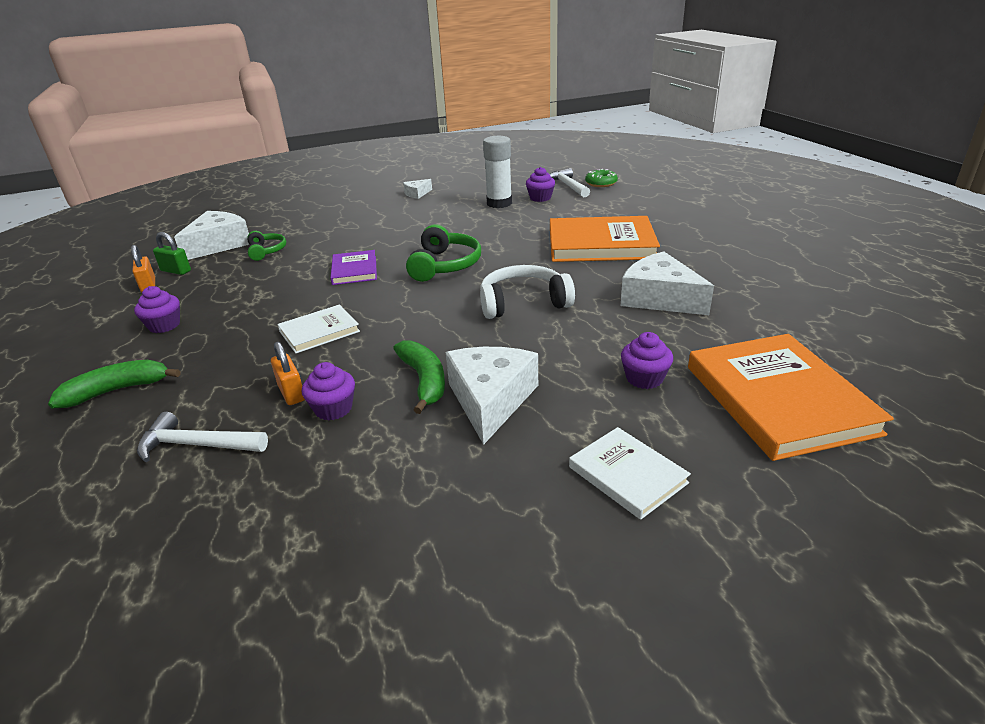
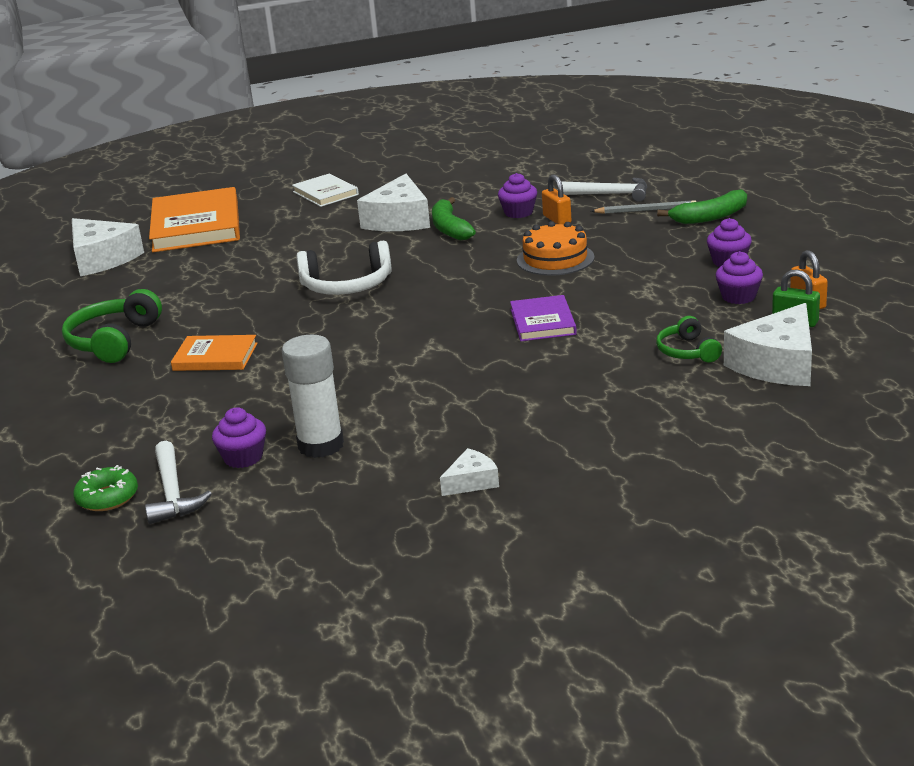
camera: 175 degrees left, 5 degrees down
(177, 406) = (646, 210): none -> grey pencil
(319, 331) = (555, 259): white book -> orange cake
(444, 265) = (426, 328): green headphones -> green headphones (113, 341)
(601, 244) = (215, 357): orange book -> orange book, size x0.54
(644, 378) = (277, 234): purple cupcake -> purple cupcake (738, 297)
(659, 298) = (209, 291): white cheese -> white cheese (102, 259)

